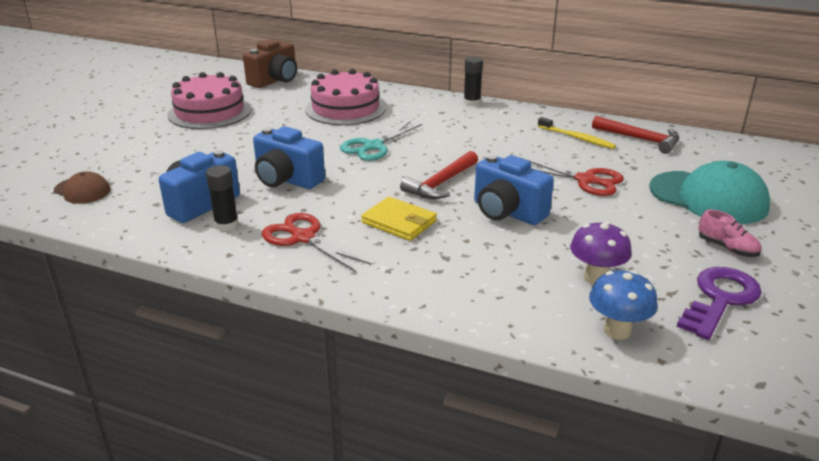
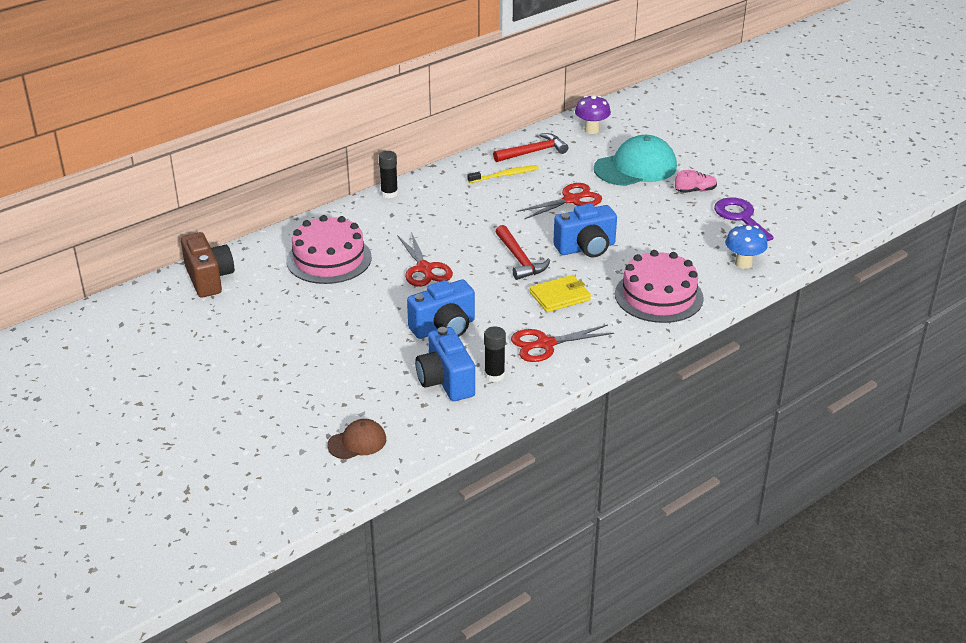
camera: 60 degrees left, 5 degrees up
(209, 112) = (249, 336): pink cake -> pink cake (658, 296)
(373, 146) = (424, 269): turquoise scissors -> red scissors
(596, 277) = (689, 248): purple mushroom -> purple mushroom (591, 130)

